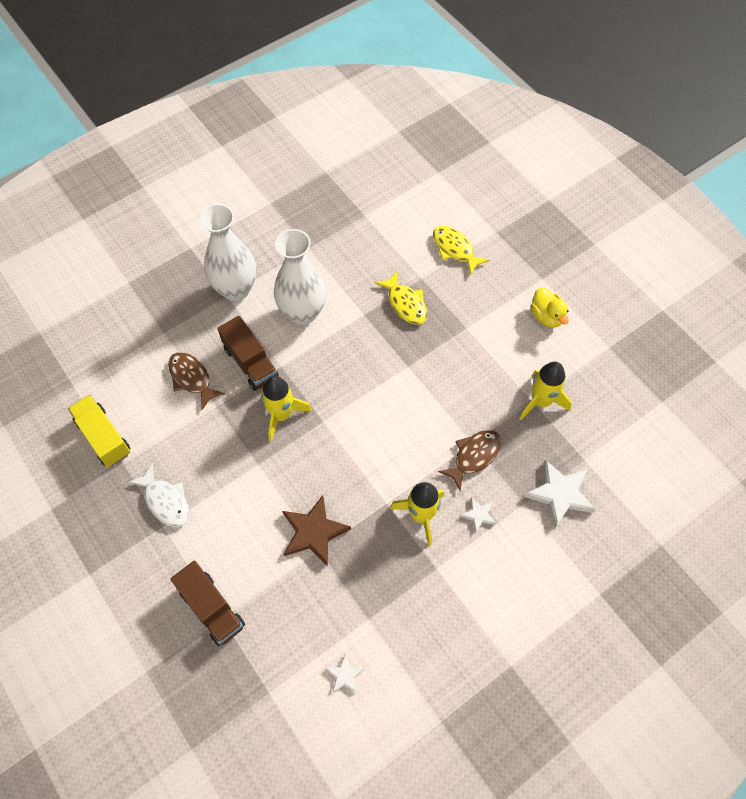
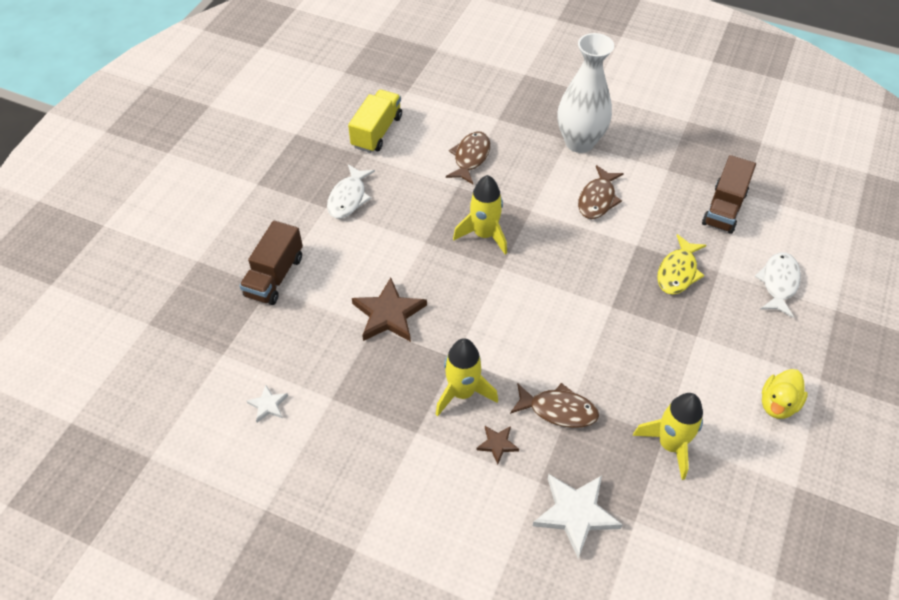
camera: 60 degrees right, 10 degrees down
(250, 363) = (517, 188): brown truck -> brown truck (724, 208)
(303, 313) = (597, 199): white vase -> brown fish
(455, 249) = (778, 283): yellow fish -> white fish
(478, 515) = (497, 444): white star -> brown star

